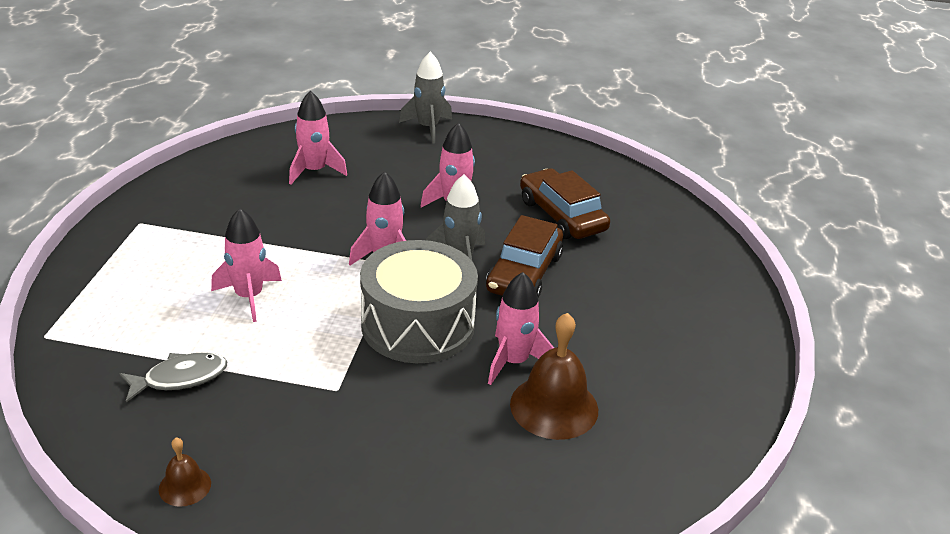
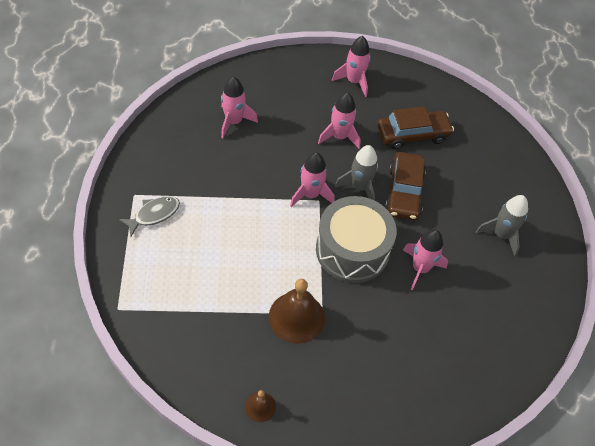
camera: 15 degrees left, 20 degrees up
(180, 378) = (221, 325): grey fish -> grey fish (154, 214)
(249, 297) = (236, 247): pink rocket -> pink rocket (354, 81)
(428, 128) = (296, 63): grey rocket -> grey rocket (501, 235)
(554, 406) = (454, 299): brown bell -> brown bell (296, 317)
(562, 215) = (412, 134): brown car -> brown car turned 120 degrees clockwise

